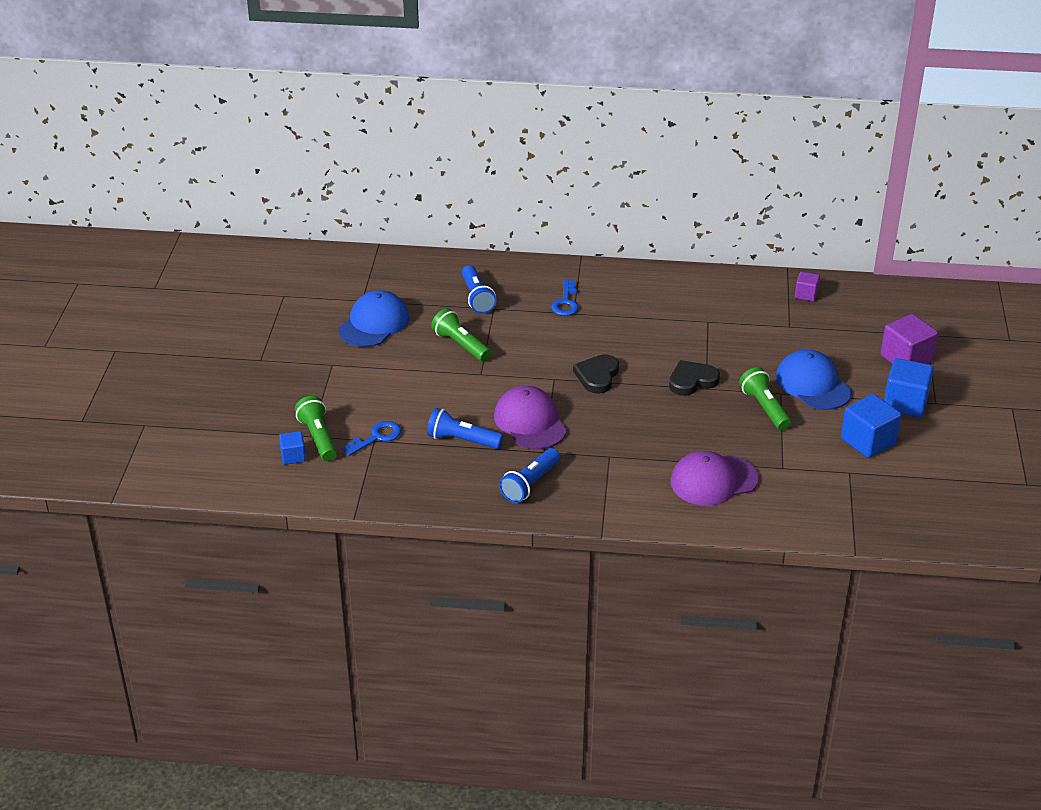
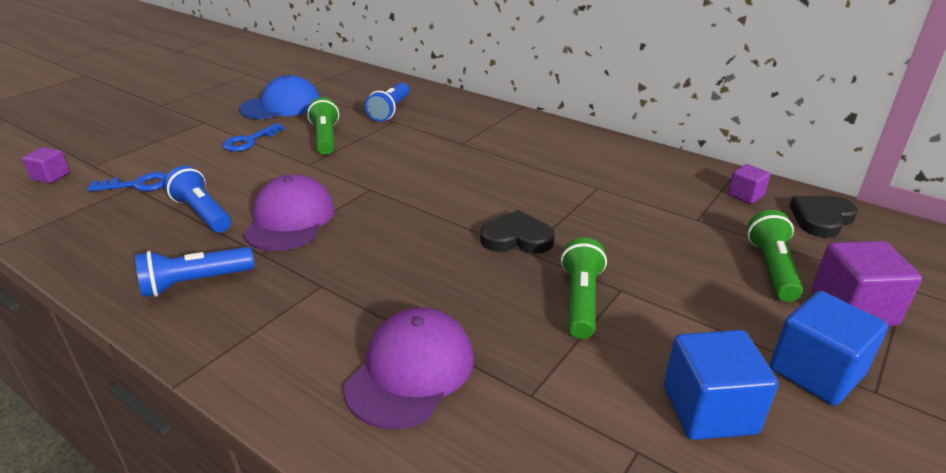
camera: 30 degrees right, 5 degrees down
(293, 456) = (51, 176): blue cube -> purple cube
(318, 437) = (96, 169): green flashlight -> green flashlight (771, 268)
(565, 302) = (465, 133): blue key -> blue key (249, 141)
(597, 376) = (416, 200): black heart -> black heart (821, 219)
(713, 480) = (411, 371): purple cap -> purple cap turned 105 degrees clockwise
(813, 384) = (677, 294): blue cap -> none

